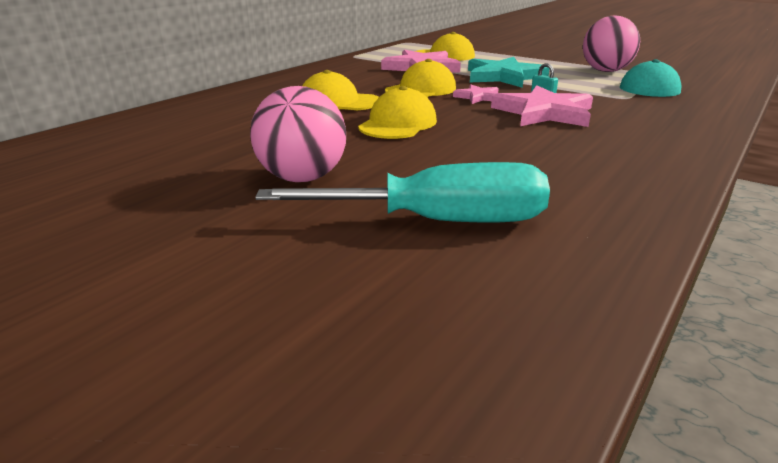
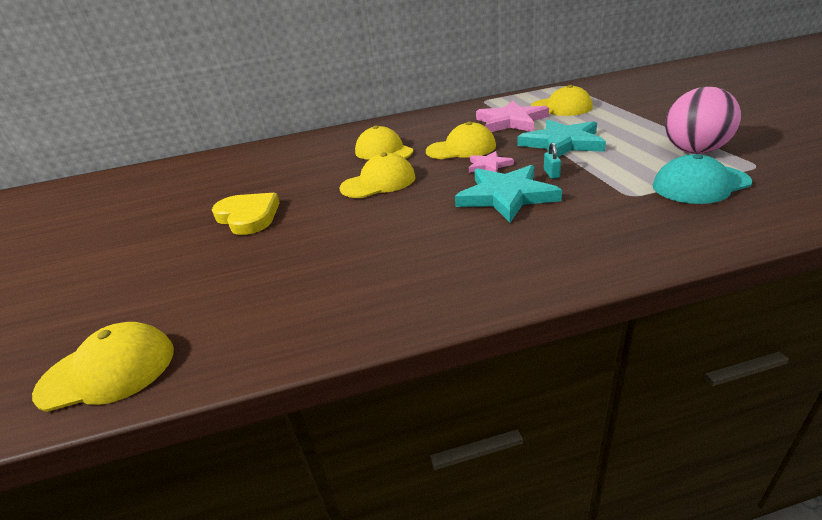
camera: 45 degrees right, 5 degrees up
(302, 178) = (248, 217): pink ball -> yellow heart
(438, 222) = (241, 276): turquoise screwdriver -> none
(498, 346) = (108, 371): none -> yellow cap
(544, 113) = (506, 196): pink star -> turquoise star

